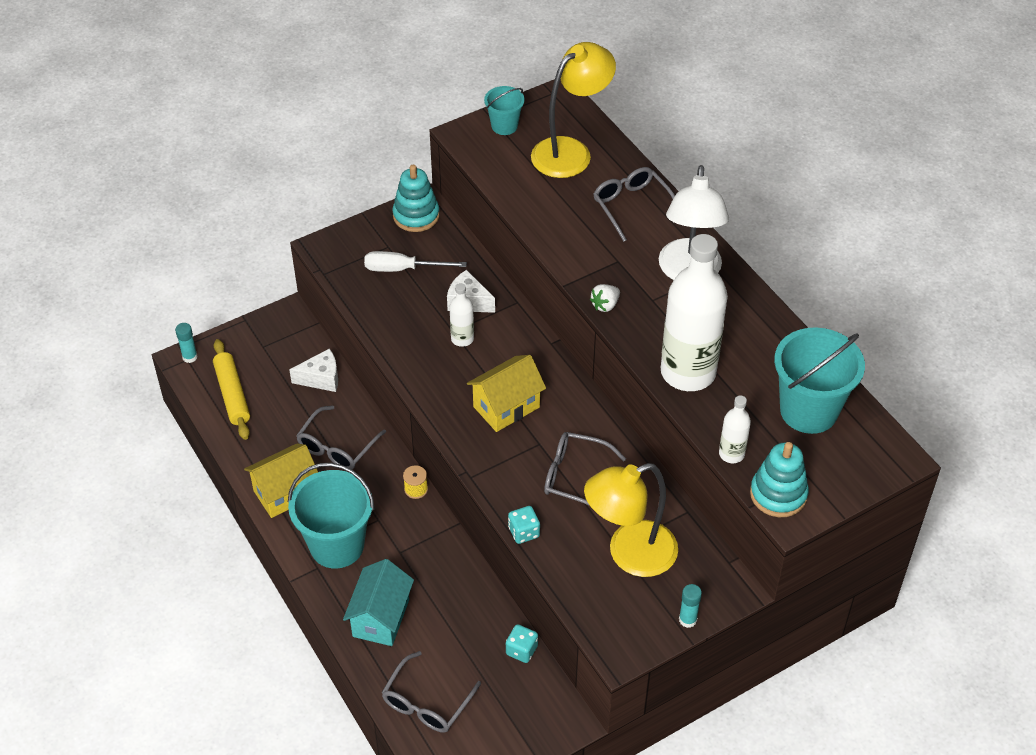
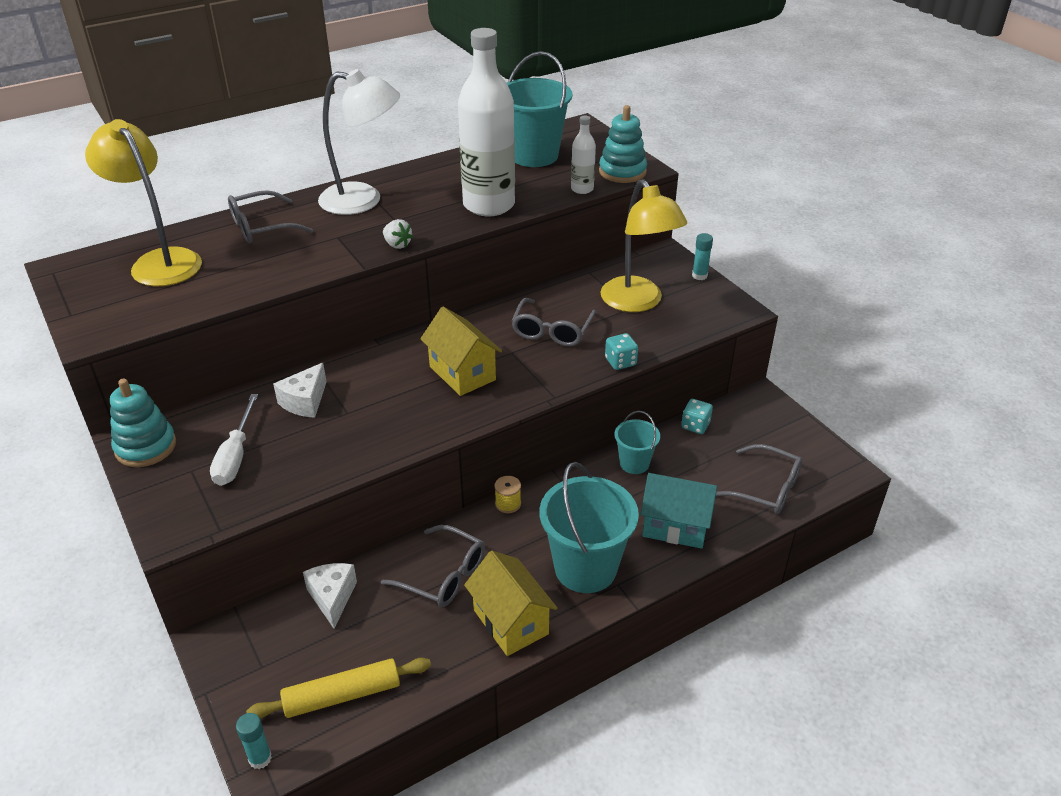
camera: 90 degrees left, 10 degrees down
(462, 339) = (361, 405): white bottle -> none
(504, 126) = (91, 305): turquoise bucket -> turquoise bucket (634, 463)

